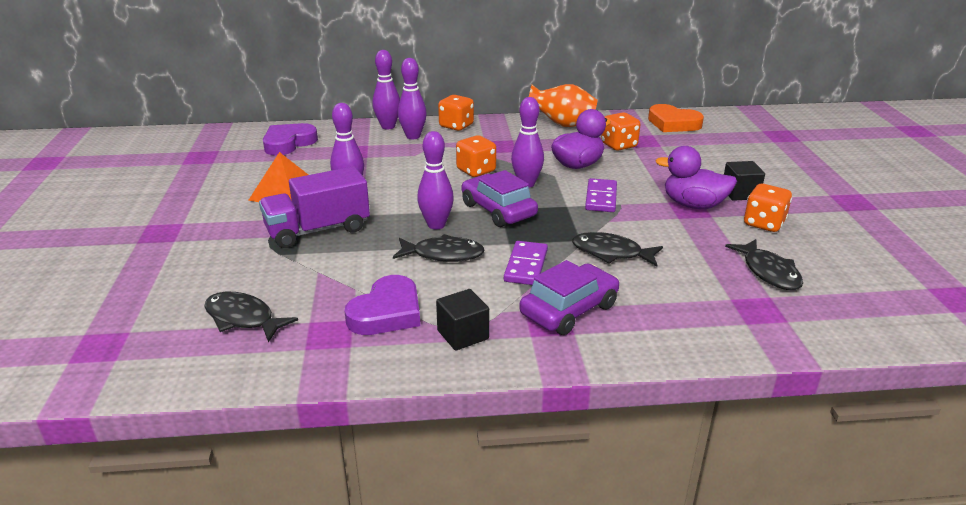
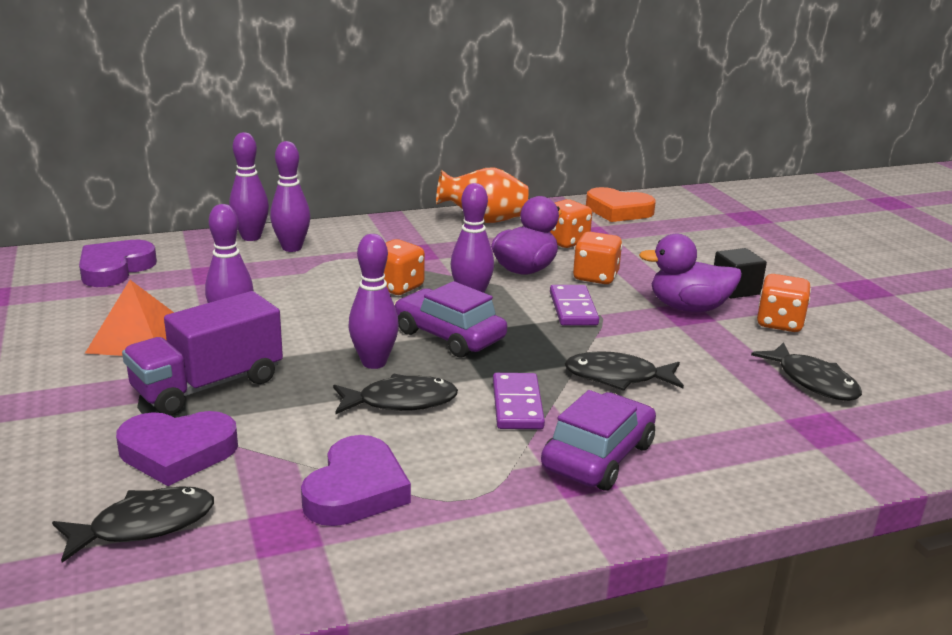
camera: 15 degrees left, 5 degrees down
(243, 318) = (145, 525): black fish -> black fish turned 135 degrees clockwise
(281, 273) = (177, 452): none -> purple heart
(456, 126) = (345, 230): orange dice -> orange dice (595, 277)
(463, 335) = (474, 507): black cube -> none

